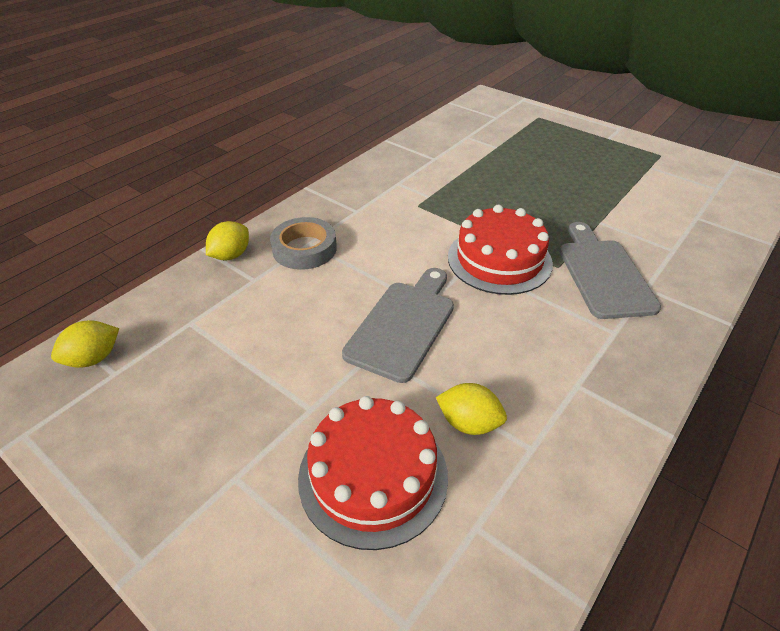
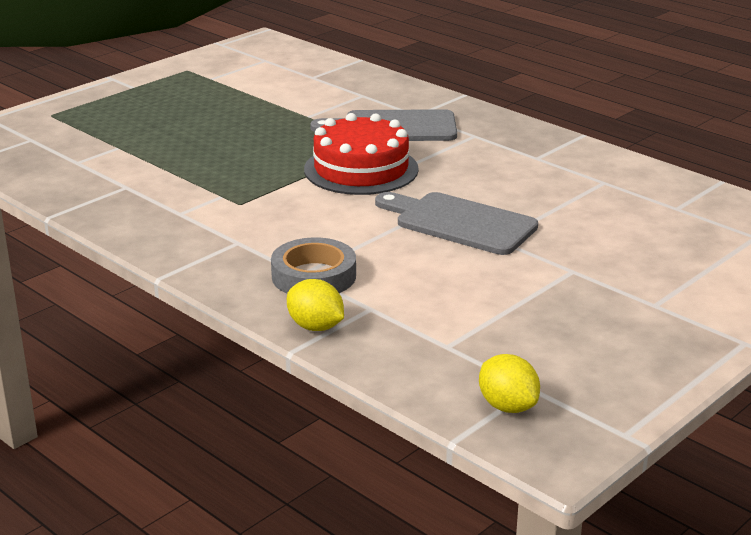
camera: 85 degrees left, 15 degrees down
(373, 475) = (640, 243): red cake -> none
(469, 423) = (581, 202): yellow lemon -> none

